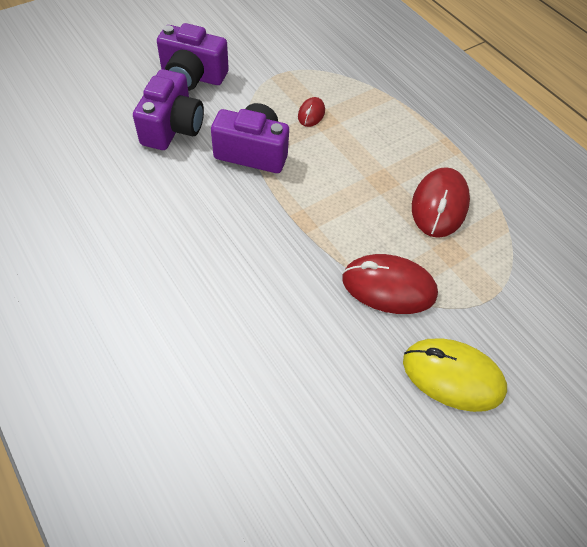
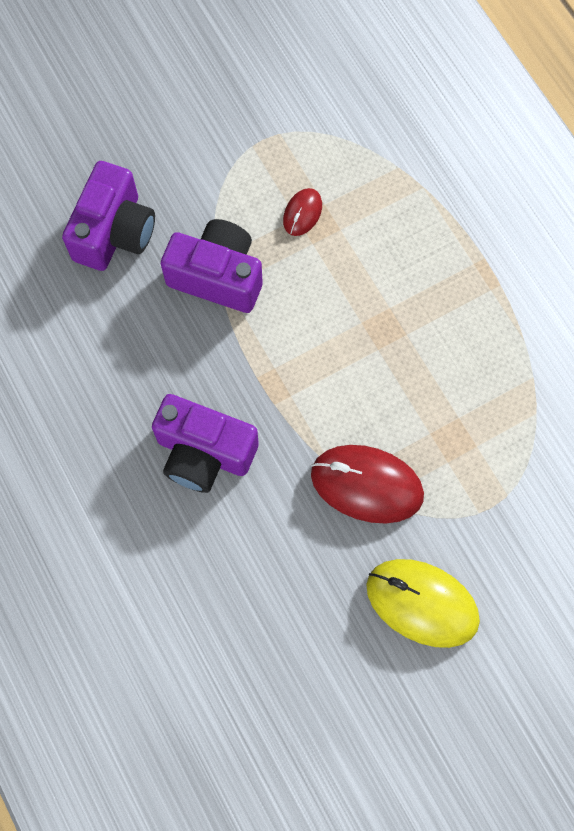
camera: 10 degrees right, 15 degrees up
(192, 76) = (144, 142): purple camera -> purple camera (204, 453)
(439, 205) = (452, 370): red mouse -> none

